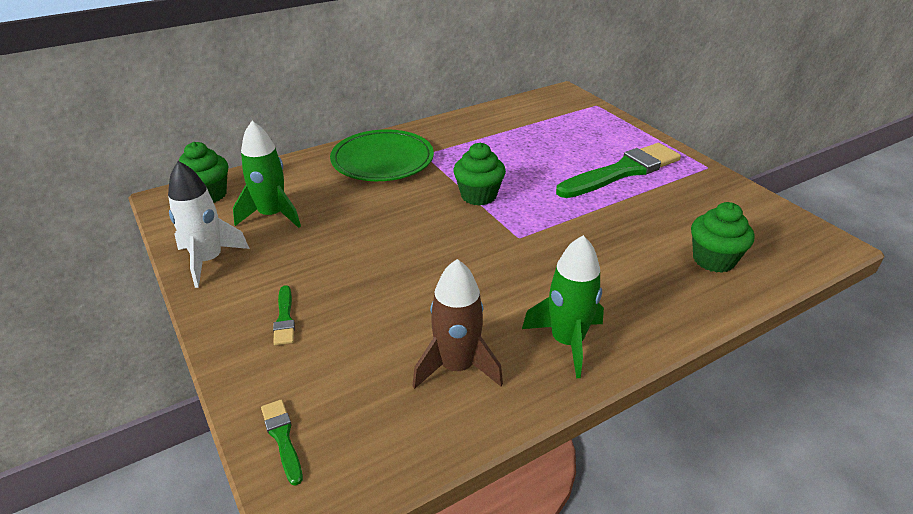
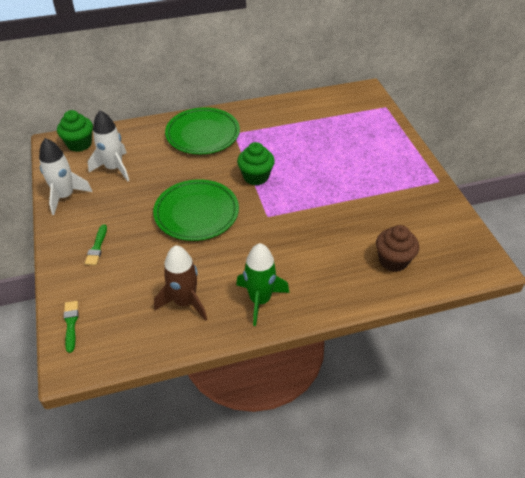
camera: 15 degrees right, 10 degrees up
(272, 215) = (114, 168): green rocket -> white rocket
(418, 249) = (196, 213): none -> green plate
(622, 171) = (370, 174): green brush -> none
(713, 260) = (393, 260): green cupcake -> brown cupcake

